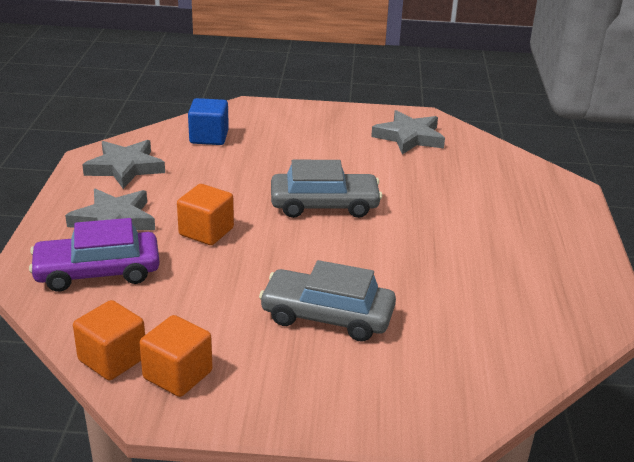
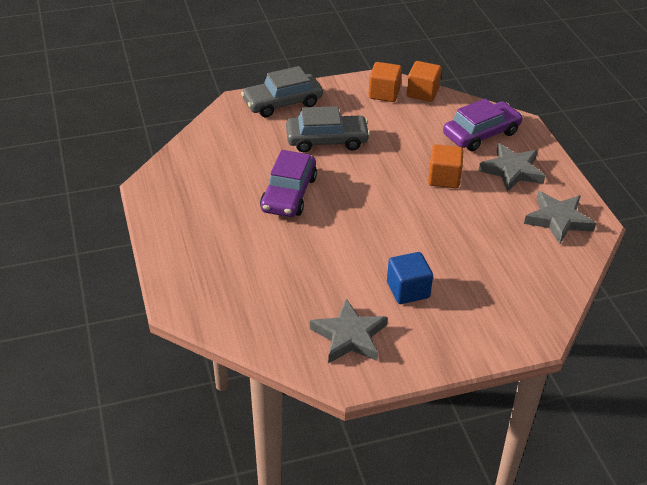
camera: 160 degrees right, 10 degrees up
(209, 137) = (530, 277): blue cube -> blue cube (408, 290)
(324, 205) = (379, 224): grey car -> grey car (282, 103)
(417, 259) = (288, 194): none -> purple car

